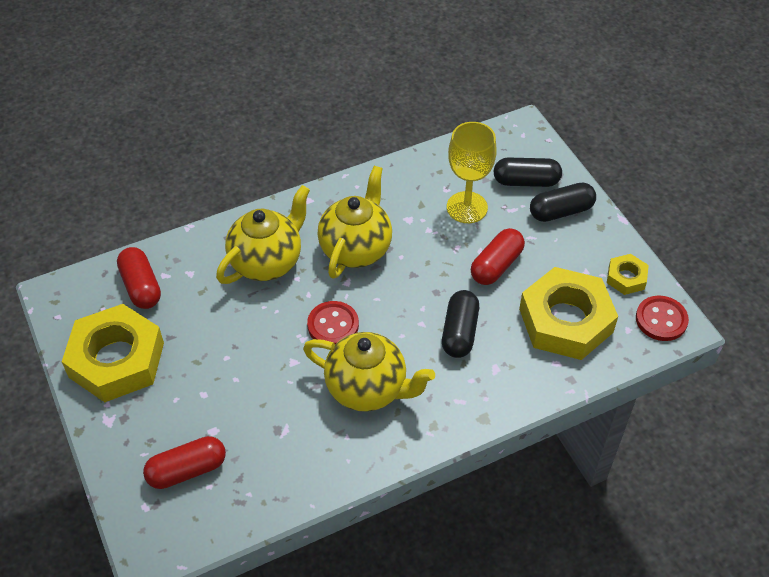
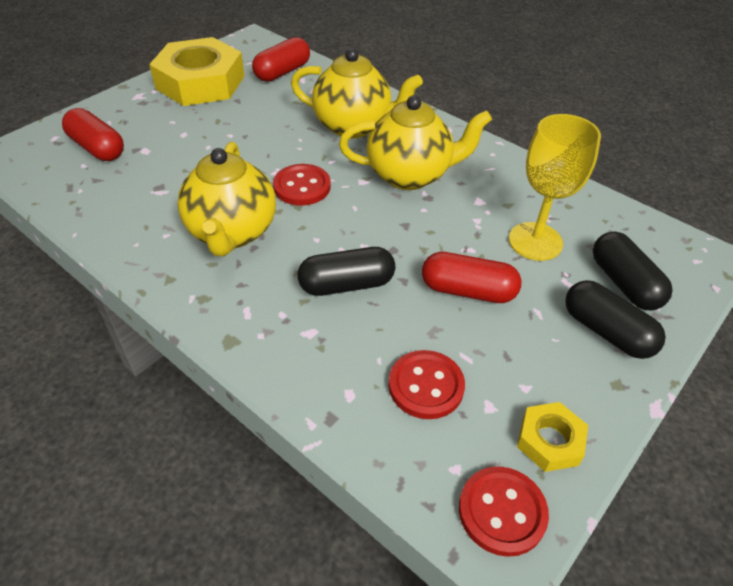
camera: 65 degrees right, 5 degrees down
(566, 320) = (426, 386): yellow nut -> red button

